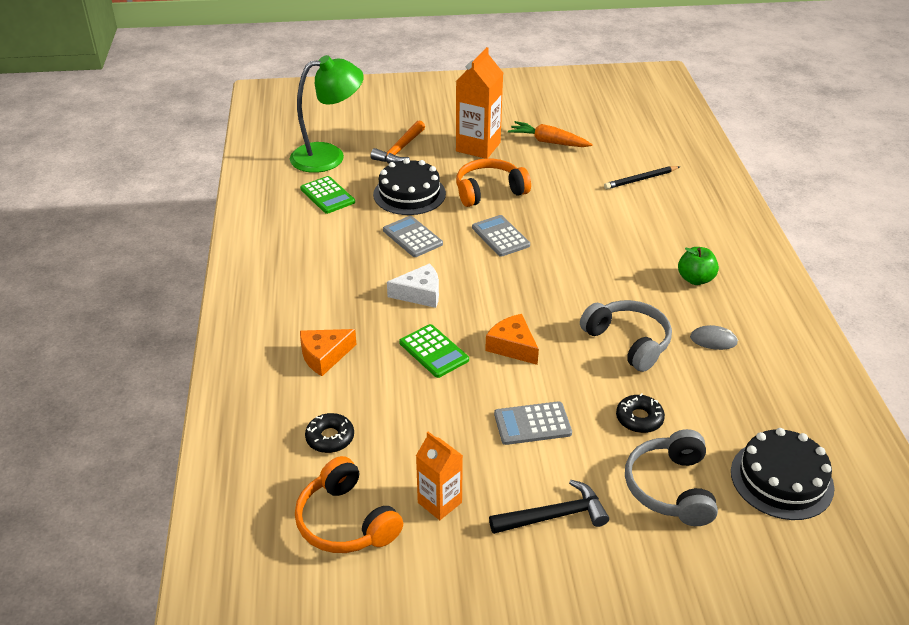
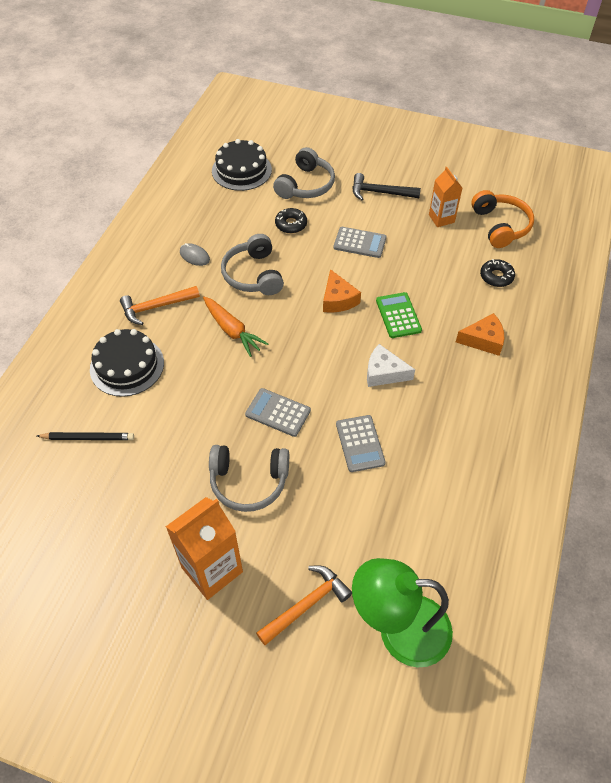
camera: 155 degrees left, 15 degrees up
(327, 195) = (424, 546): green calculator -> none
(409, 194) = (333, 512): black cake -> black cake (127, 366)
(489, 191) = (249, 482): orange headphones -> grey headphones
(500, 236) = (278, 413): grey calculator -> grey calculator turned 120 degrees clockwise
(548, 142) = (126, 544): orange carrot -> orange carrot (232, 330)
(695, 279) = (156, 307): green apple -> orange hammer

